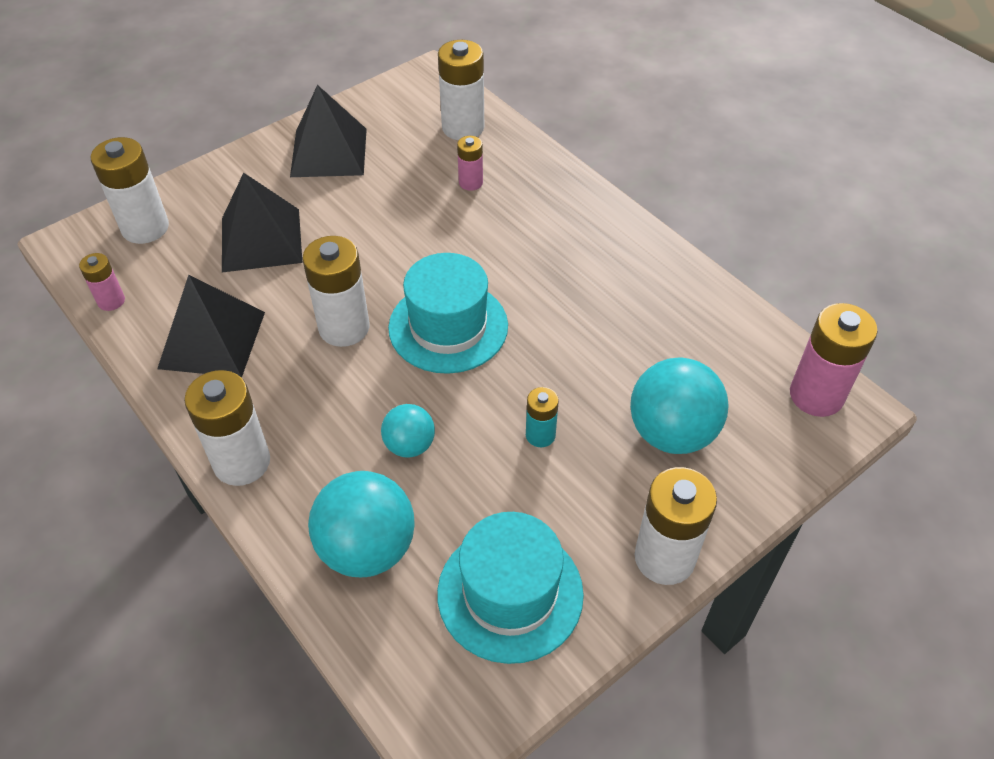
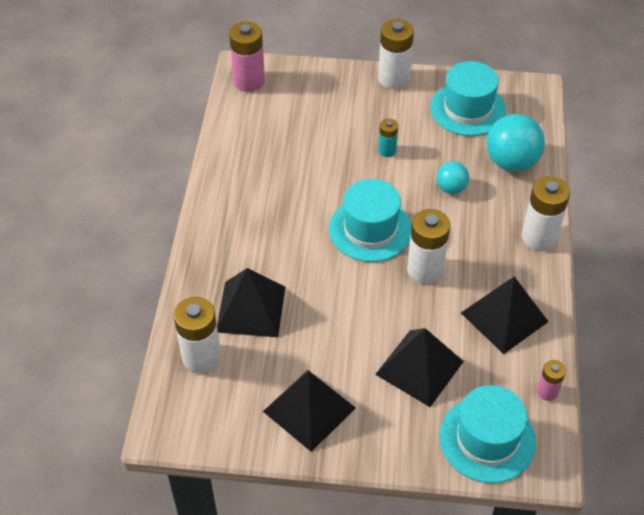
camera: 135 degrees left, 0 degrees up
(145, 228) = (487, 439): white battery -> turquoise hat
(470, 182) = (251, 309): pink battery -> black pyramid
(672, 433) = (329, 112): turquoise ball -> none

